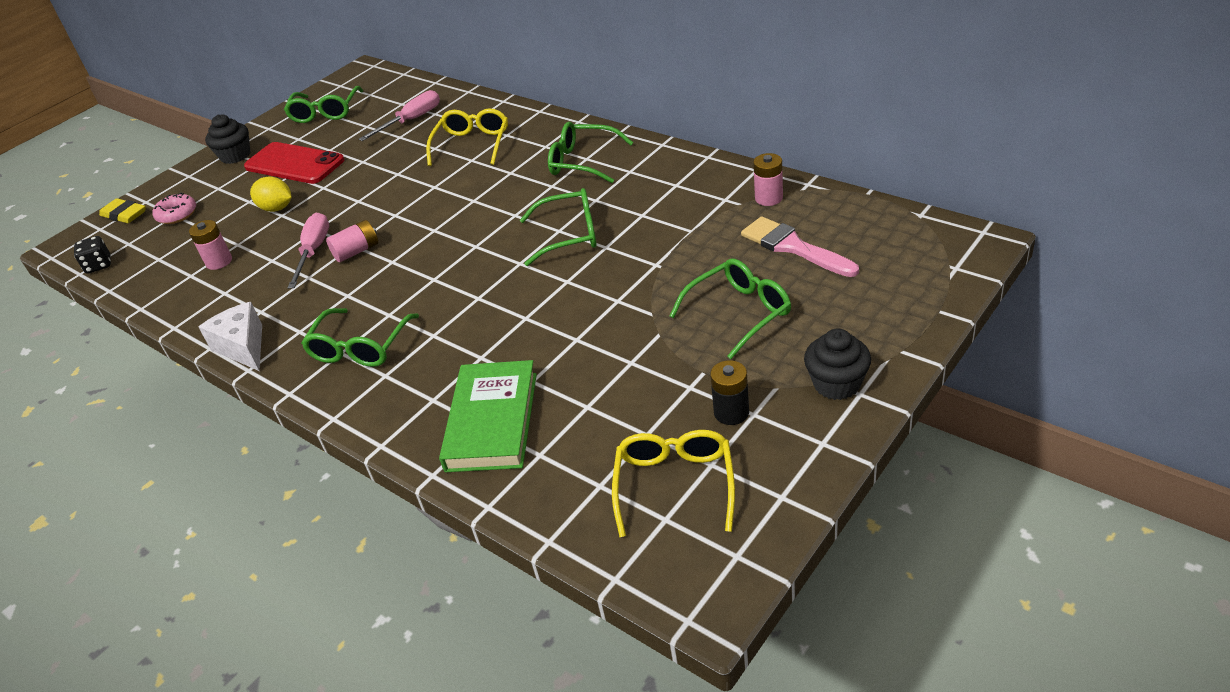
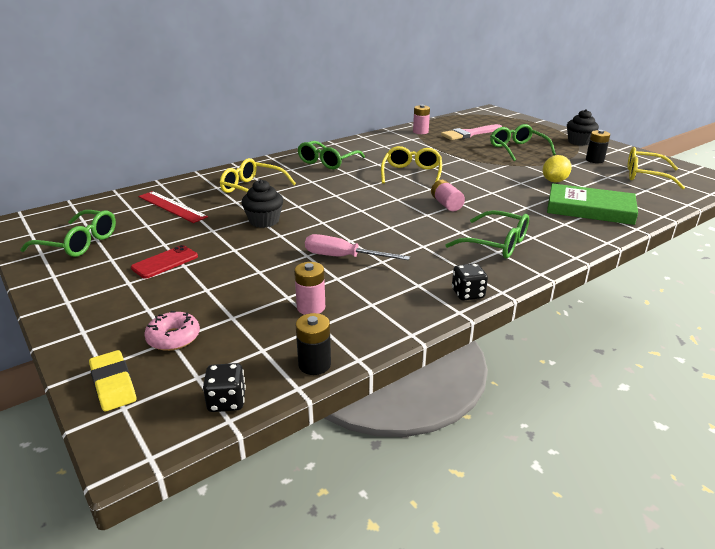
camera: 80 degrees left, 10 degrees down
(124, 214) = (113, 384): yellow eraser -> yellow eraser turned 75 degrees counterclockwise
(136, 289) = (314, 364): none -> black battery
(235, 156) = (86, 297): black cupcake -> black cupcake (264, 221)
(243, 347) = (467, 294): white cheese -> black dice
(277, 208) = (243, 273): yellow lemon -> yellow lemon (554, 181)
(294, 164) = (165, 262): red phone -> red phone, size x0.58
(356, 251) = (362, 239): pink battery -> pink battery (446, 204)
(411, 120) = (172, 206): pink screwdriver -> red ruler
(569, 235) = (411, 173): green glasses -> yellow glasses

